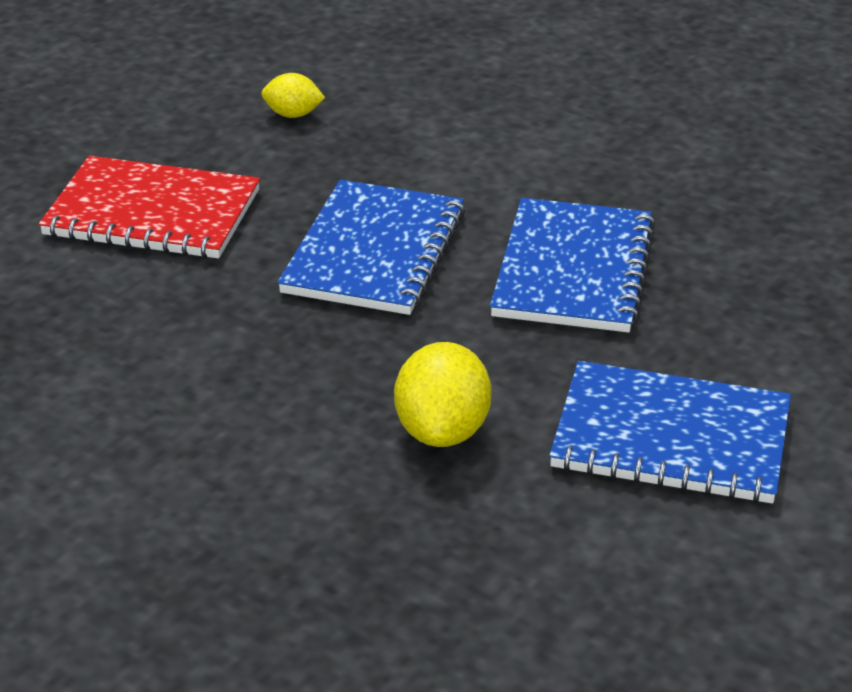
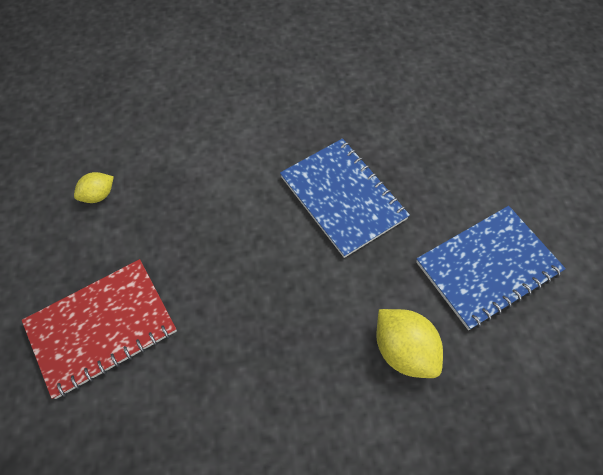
camera: 45 degrees left, 25 degrees up
(374, 252) = (246, 259): blue notebook -> none

